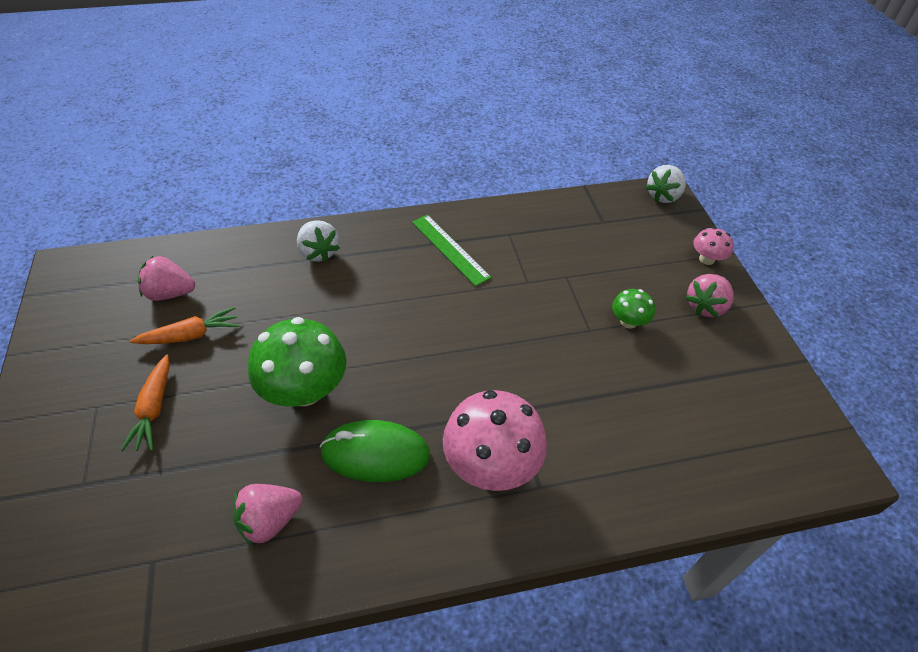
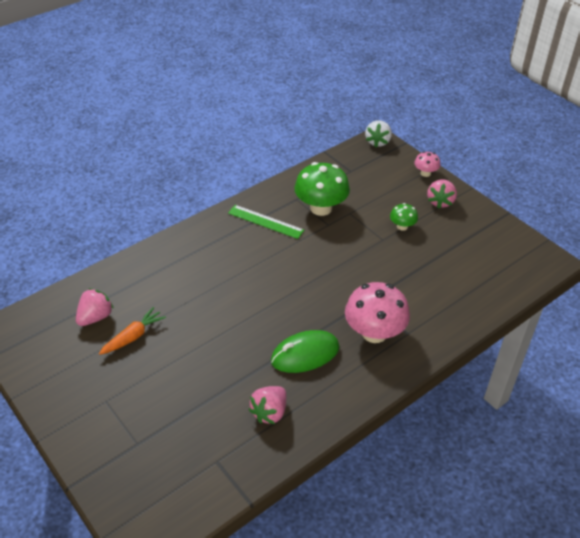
camera: 25 degrees left, 5 degrees down
(154, 409) = (146, 386): orange carrot -> none
(170, 293) = (95, 317): pink strawberry -> pink strawberry turned 150 degrees clockwise
(305, 390) = (235, 338): green mushroom -> green mushroom (321, 208)
(318, 252) = (179, 254): white strawberry -> none

